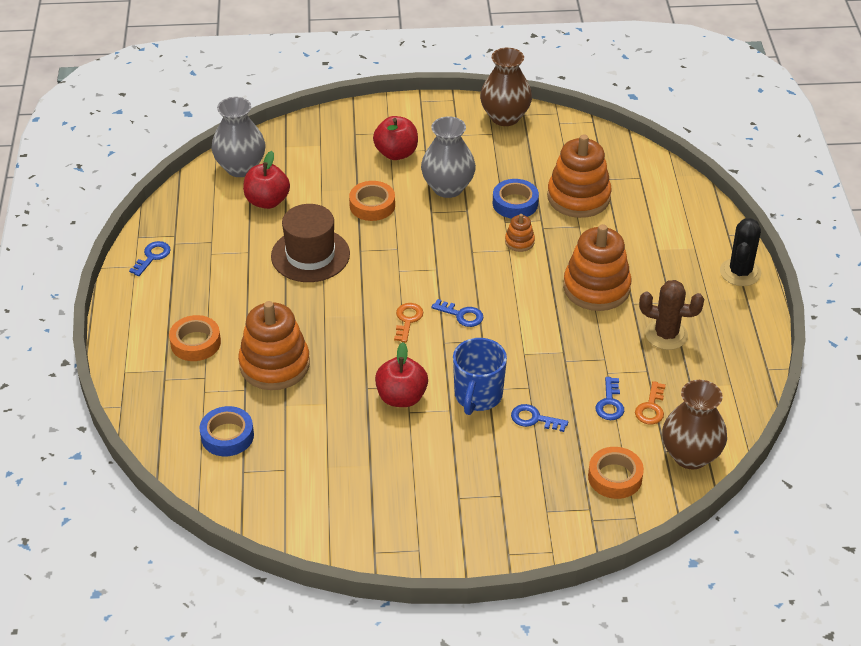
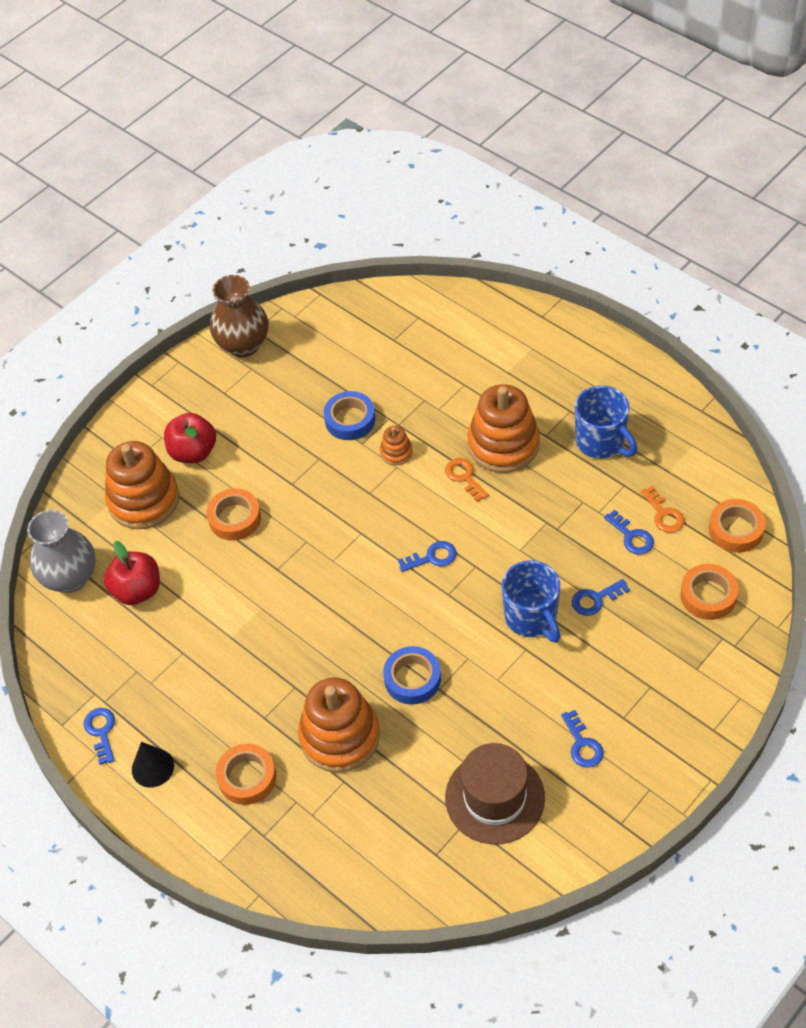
camera: 40 degrees left, 10 degrees up
(154, 296) = (152, 767): none -> black cone
(227, 436) = (383, 836): blue tape -> blue tape (412, 679)
(310, 255) = (241, 609): brown hat -> brown hat (494, 797)
(401, 397) = (476, 672): red apple -> none
(407, 320) = (396, 599): orange key -> orange key (464, 477)
(411, 490) = (582, 744): none -> blue key
(448, 188) = (278, 450): grey vase -> none
(578, 197) = (393, 373): orange stacking toy -> orange stacking toy (144, 500)
(666, 335) = (601, 442): brown cactus -> blue mug
(690, 455) = (736, 529): brown vase -> orange tape
(740, 272) = (589, 343): black cactus -> none

